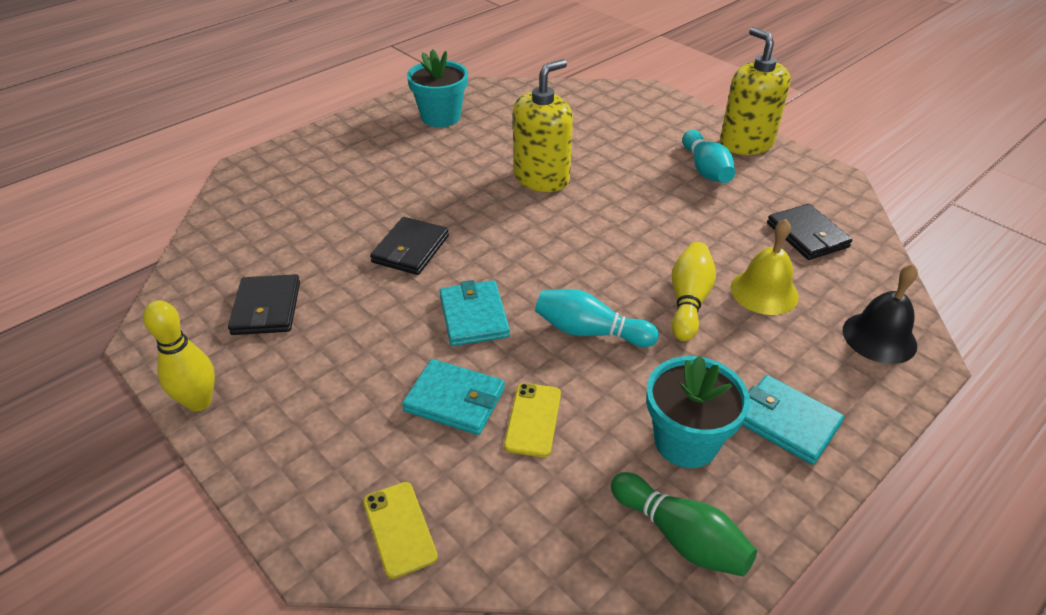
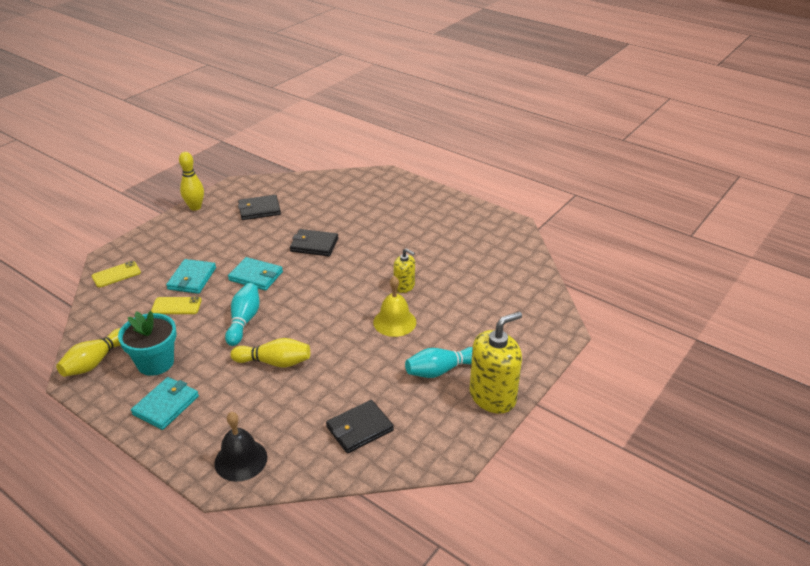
camera: 80 degrees right, 5 degrees down
(441, 117) = (471, 232): turquoise flower pot -> none
(473, 316) = (256, 276): turquoise wallet -> turquoise wallet turned 45 degrees clockwise
(541, 178) = (404, 286): yellow soap dispenser -> yellow soap dispenser, size x0.55
(680, 536) = (95, 361): green bowling pin -> yellow bowling pin
(764, 291) = (287, 400): yellow bell -> yellow bell (394, 322)

